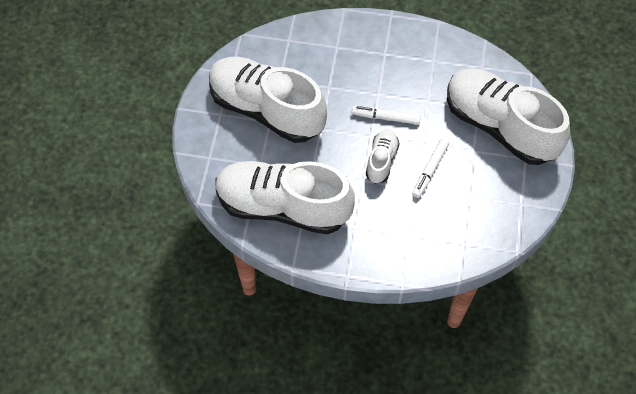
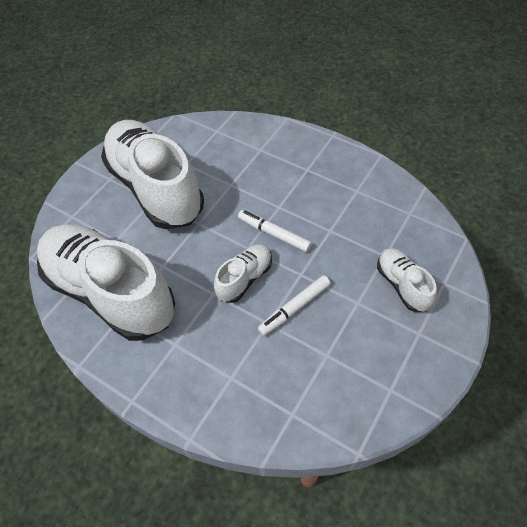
camera: 25 degrees right, 5 degrees down
(500, 126) = (402, 285): white shoe -> white shoe, size x0.45

